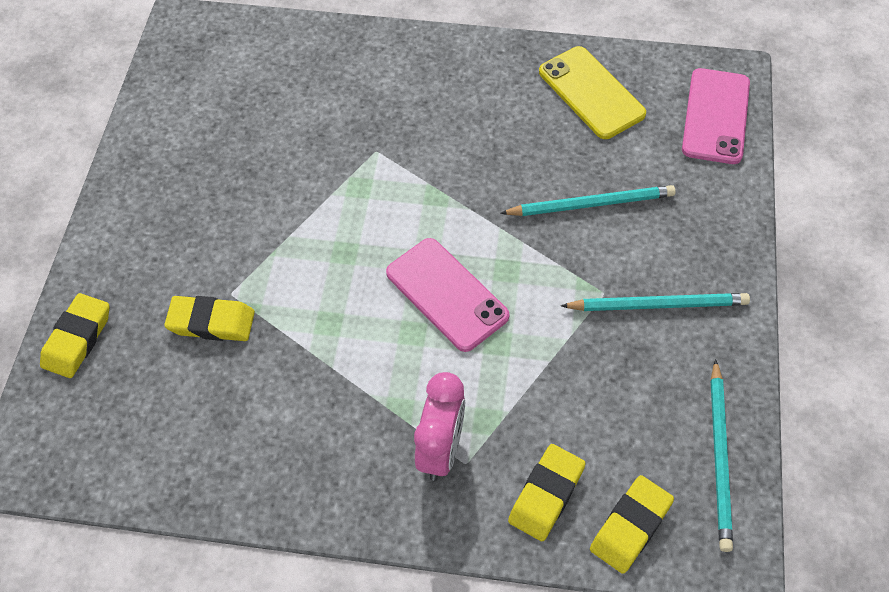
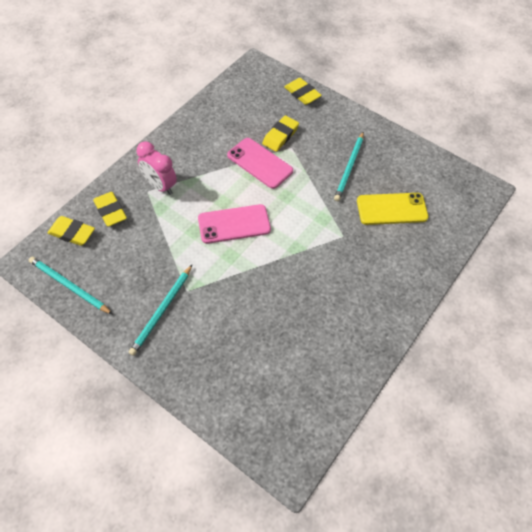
camera: 115 degrees right, 0 degrees up
(591, 93) = (324, 366): yellow phone -> yellow phone (392, 209)
(591, 204) = (243, 317): turquoise pencil -> turquoise pencil (349, 168)
(630, 526) = (72, 233): yellow eraser -> yellow eraser turned 45 degrees counterclockwise
(715, 116) = (262, 430): pink phone -> pink phone (260, 163)

